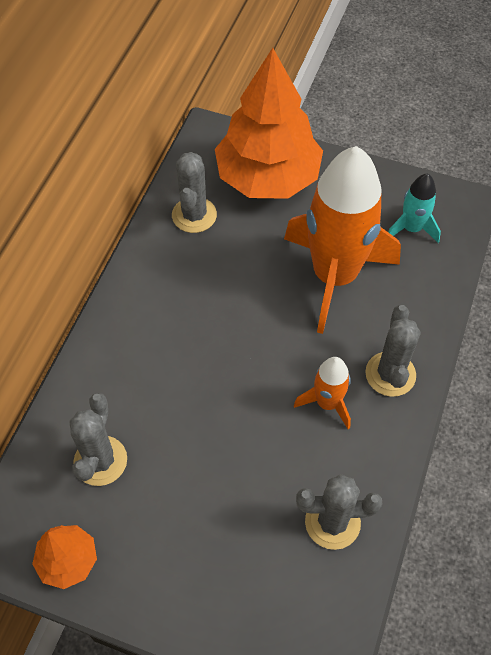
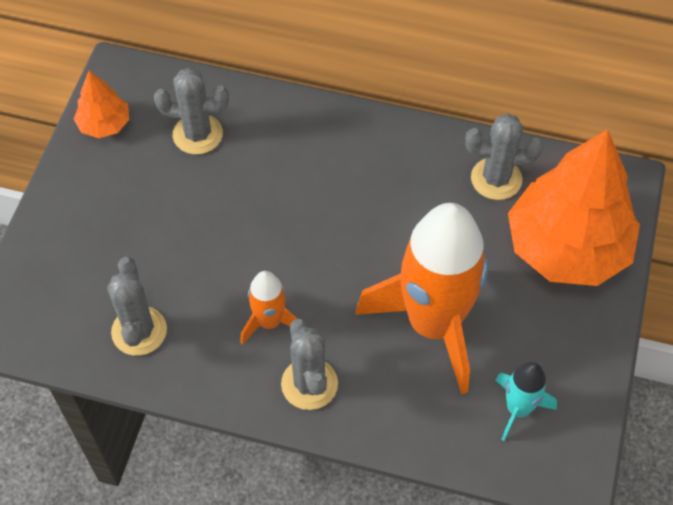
camera: 85 degrees right, 0 degrees up
(390, 374) = (309, 384): grey cactus -> grey cactus turned 75 degrees clockwise

